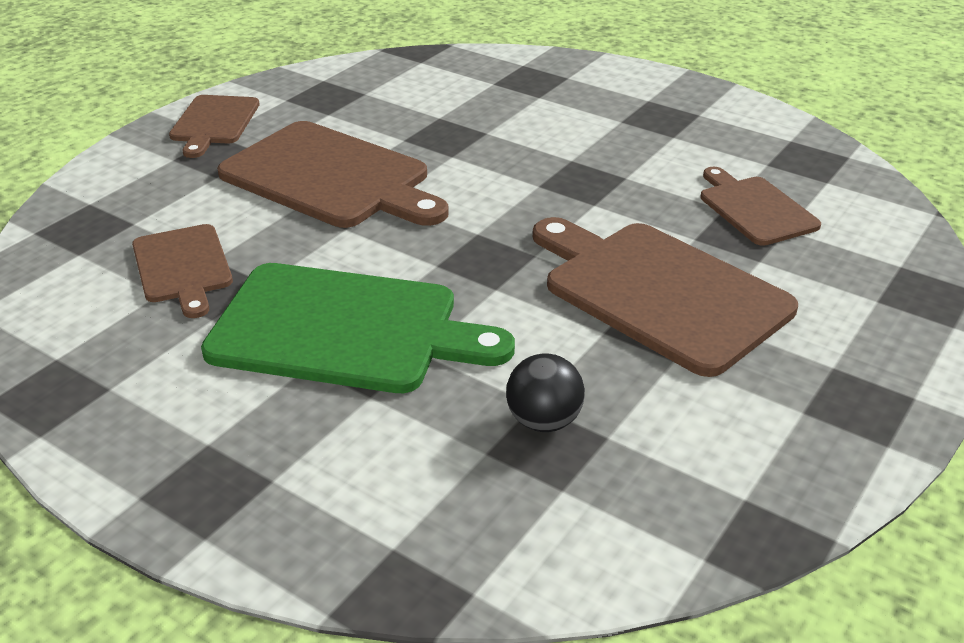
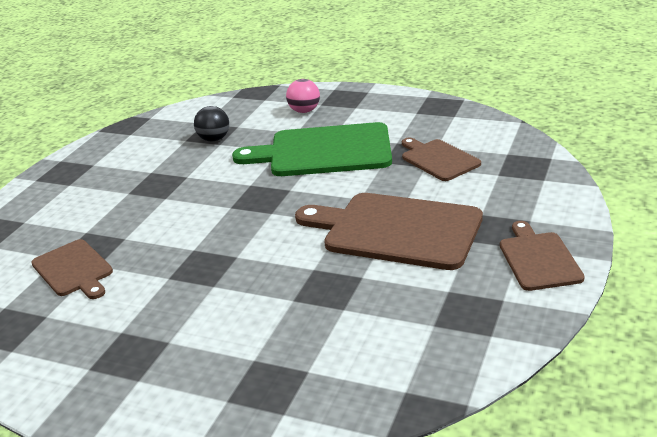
camera: 170 degrees right, 5 degrees down
(320, 464) = (304, 111): none -> pink ball
(659, 292) = (154, 201): brown cutting board -> none

